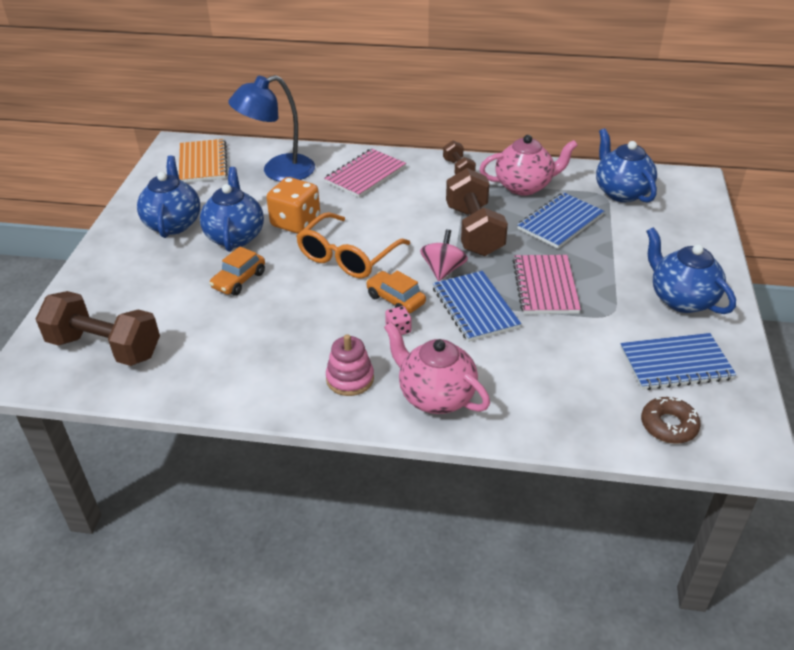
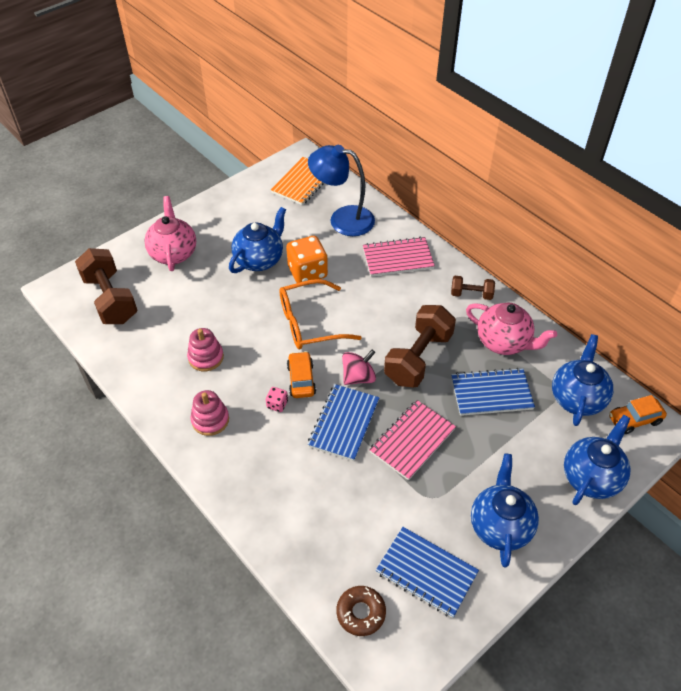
camera: 40 degrees right, 10 degrees up
(173, 223) = (235, 225): blue teapot -> blue teapot (591, 477)
(239, 280) = (226, 298): orange car -> orange car (634, 420)
(279, 335) = (206, 357): none -> pink stacking toy
(435, 396) = (244, 471): pink teapot -> pink teapot (173, 253)
(458, 169) = (471, 294): brown dumbbell -> brown dumbbell turned 75 degrees clockwise

